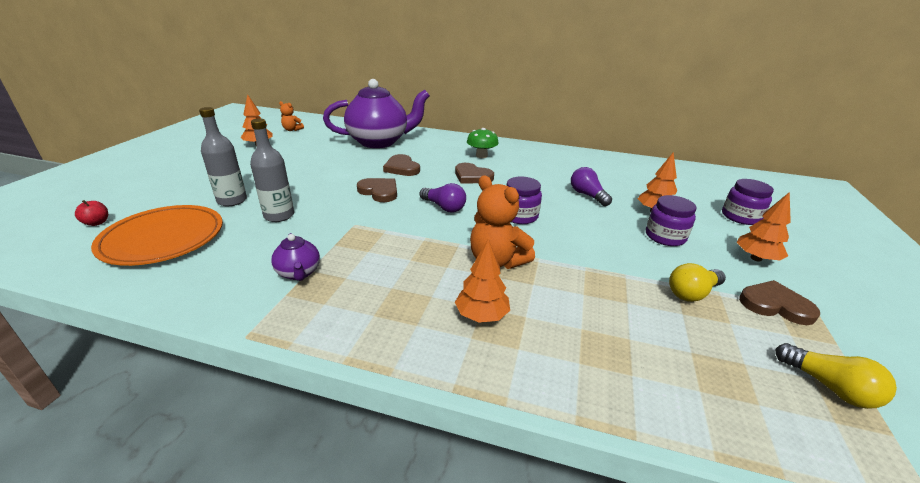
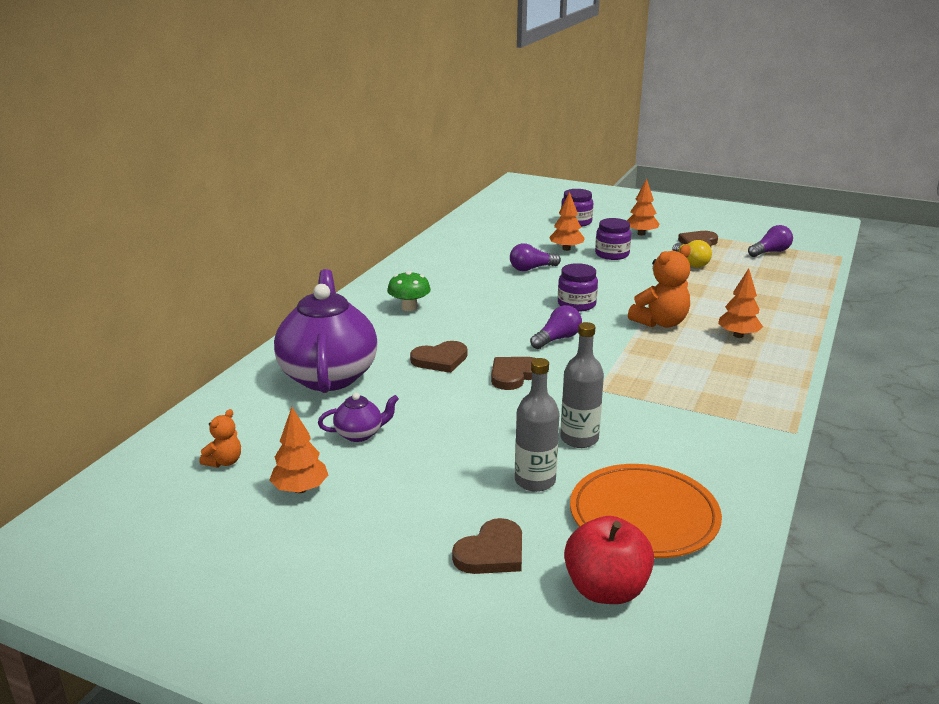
camera: 80 degrees left, 5 degrees down
(97, 223) = (606, 590): red apple -> red apple, size x2.17
(299, 273) = (699, 415): purple teapot -> purple teapot (359, 434)
(472, 176) = (475, 318): brown heart -> brown heart (491, 552)
(829, 387) = (770, 252): yellow light bulb -> purple light bulb

